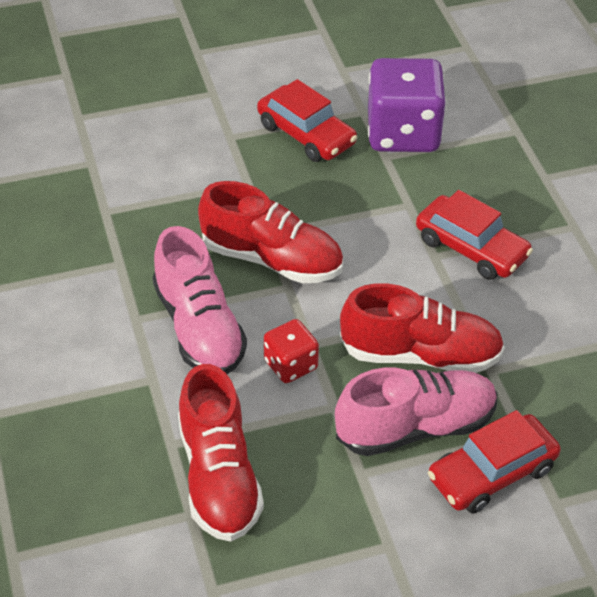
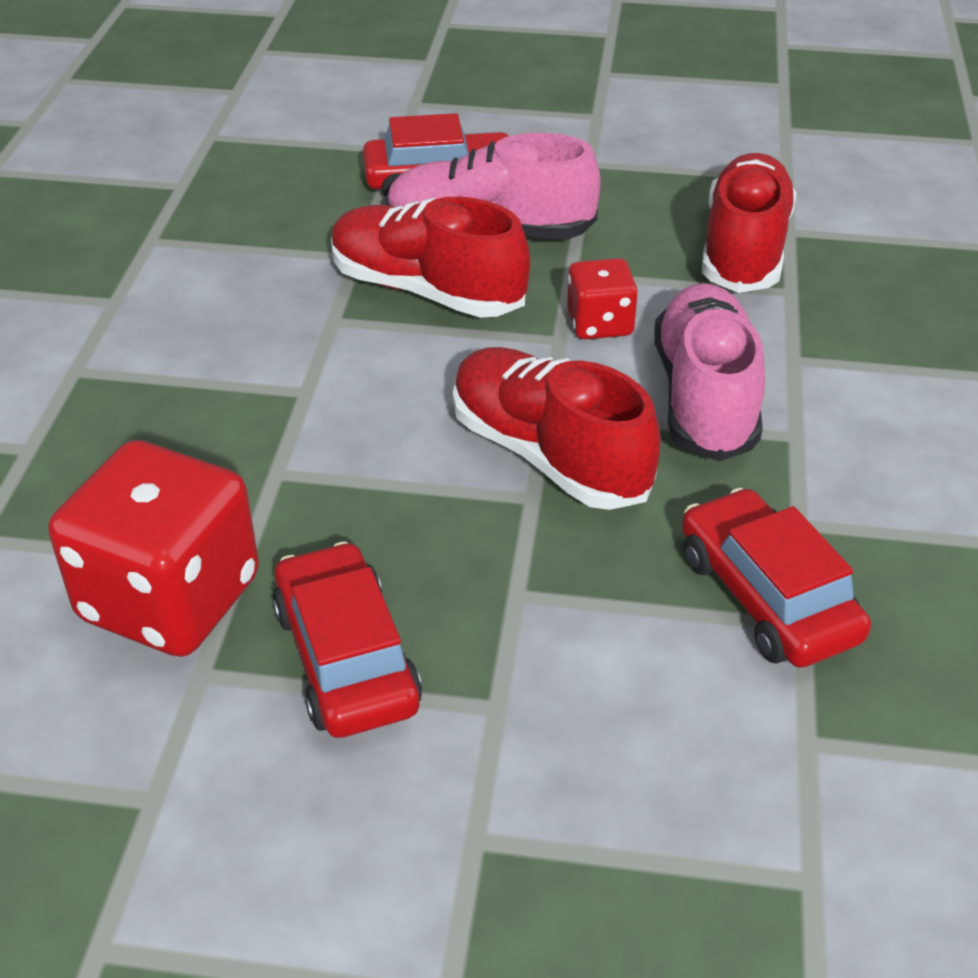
camera: 155 degrees left, 5 degrees down
(403, 133) = (170, 599): purple dice -> red dice
(471, 248) = (245, 385): red car -> red car (767, 596)

